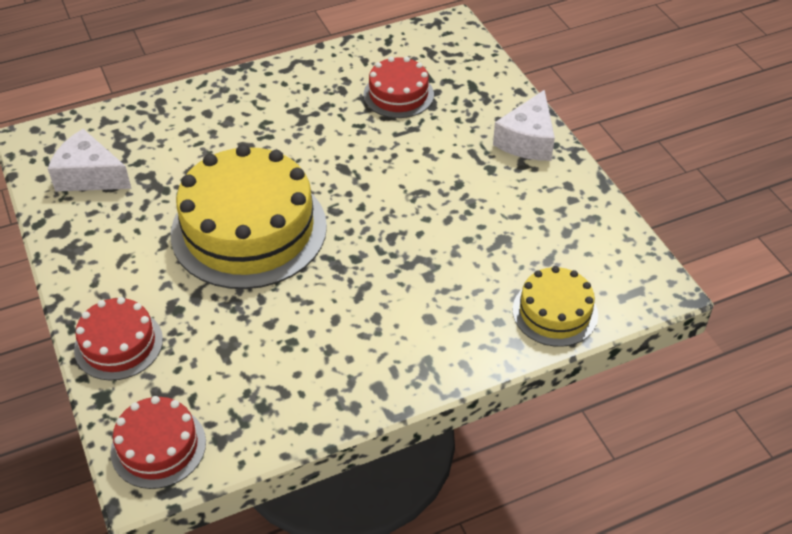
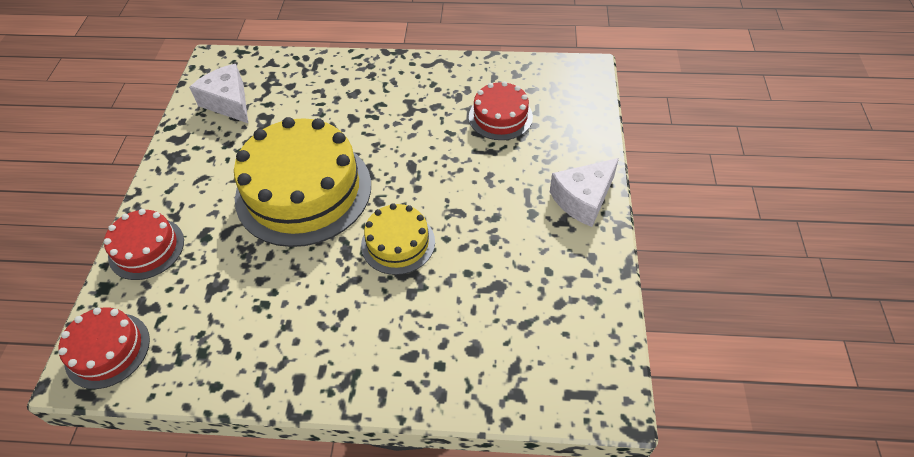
camera: 30 degrees right, 5 degrees up
(555, 312) = (495, 380): yellow cake -> yellow cake (398, 243)

